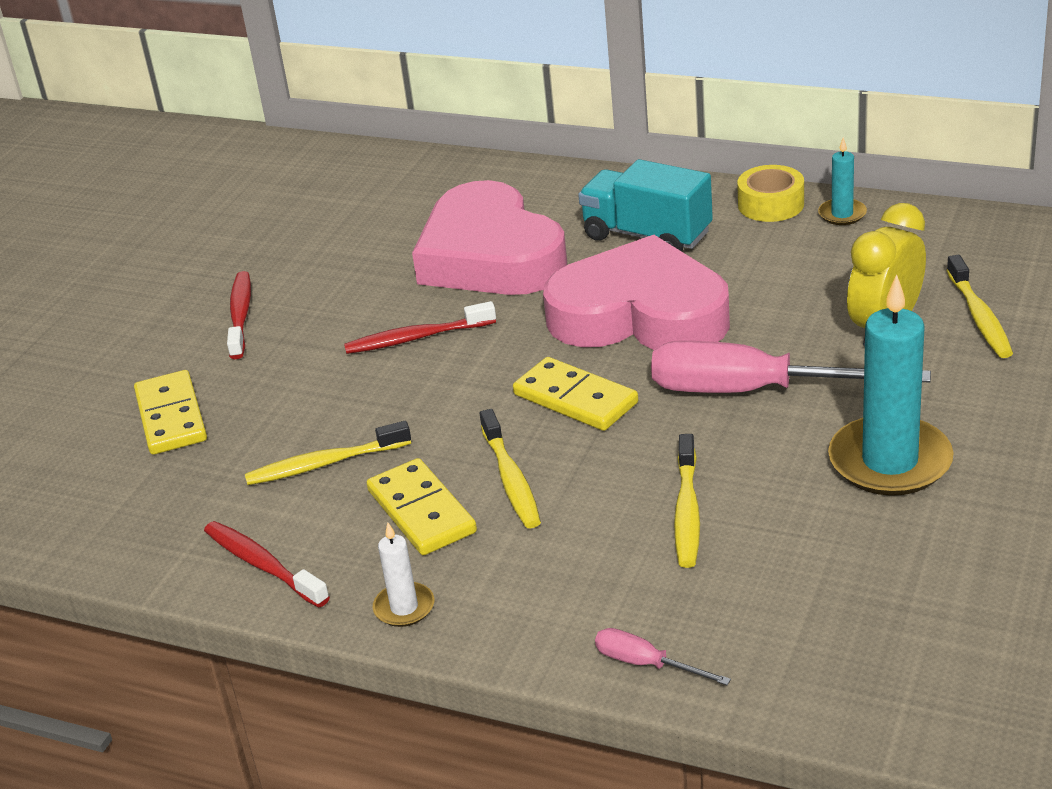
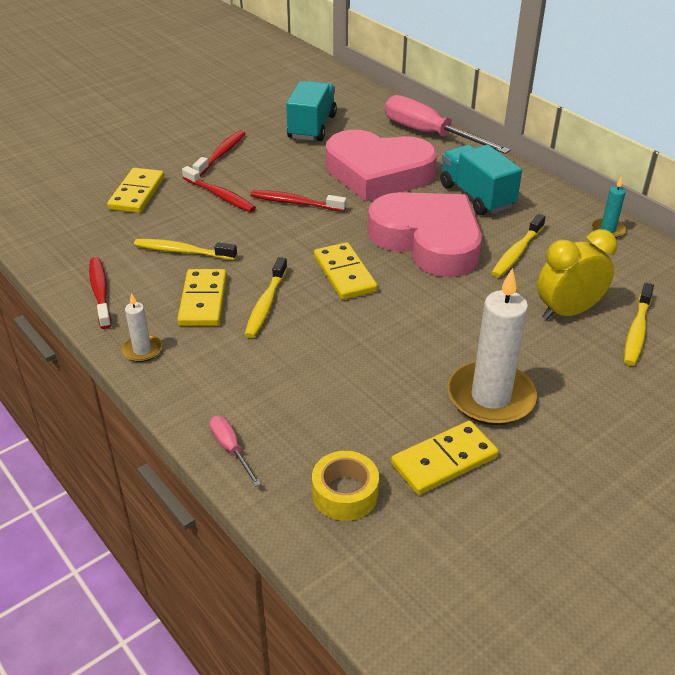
camera: 25 degrees right, 5 degrees up
(300, 371) = (220, 196): none -> red toothbrush
(335, 230) = (312, 127): none -> turquoise truck
(490, 256) = (378, 173): pink heart -> pink heart turned 75 degrees counterclockwise
(687, 512) = (341, 369): yellow toothbrush -> yellow toothbrush (516, 252)
(753, 391) = (449, 315): pink screwdriver -> pink screwdriver (429, 134)
(771, 204) = (568, 207): yellow tape -> yellow tape (345, 493)
(890, 461) = (490, 397): turquoise candle -> white candle
(905, 554) = (444, 461): none -> yellow domino

